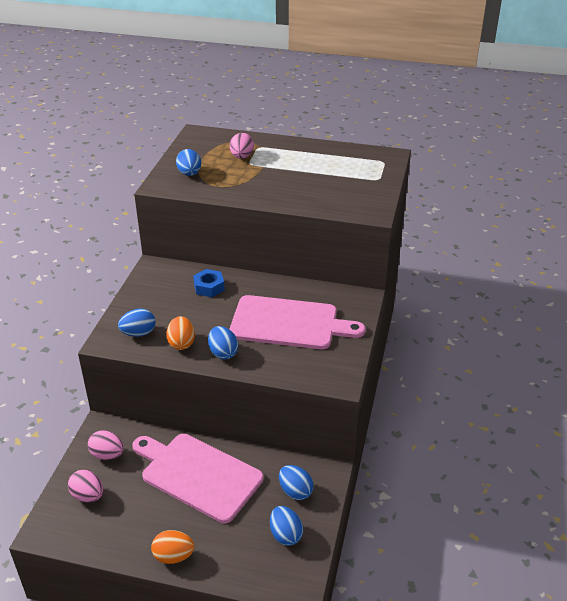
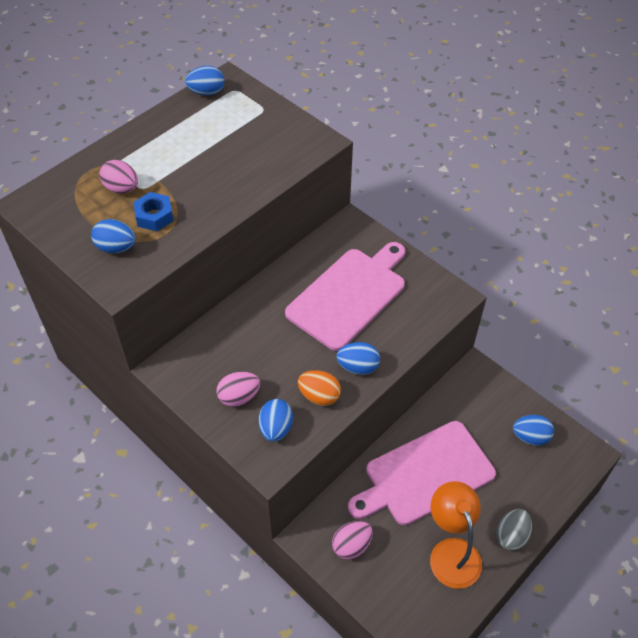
camera: 60 degrees left, 15 degrees up
(88, 496) = (398, 584): pink egg -> pink egg (239, 397)
(135, 519) = (451, 552): none -> orange lamp
(173, 556) = (511, 536): orange egg -> grey egg
(209, 287) = (243, 334): blue nut -> blue nut (154, 216)
(295, 491) = (487, 406): blue egg -> blue egg (207, 92)

